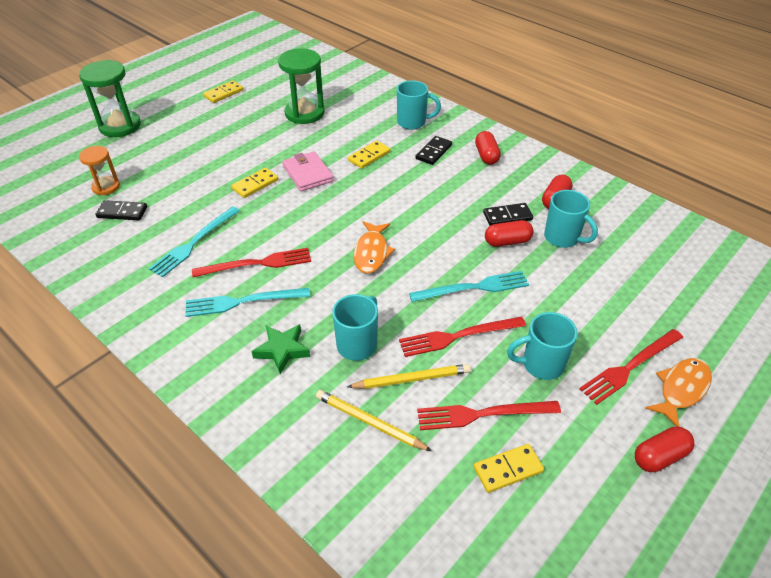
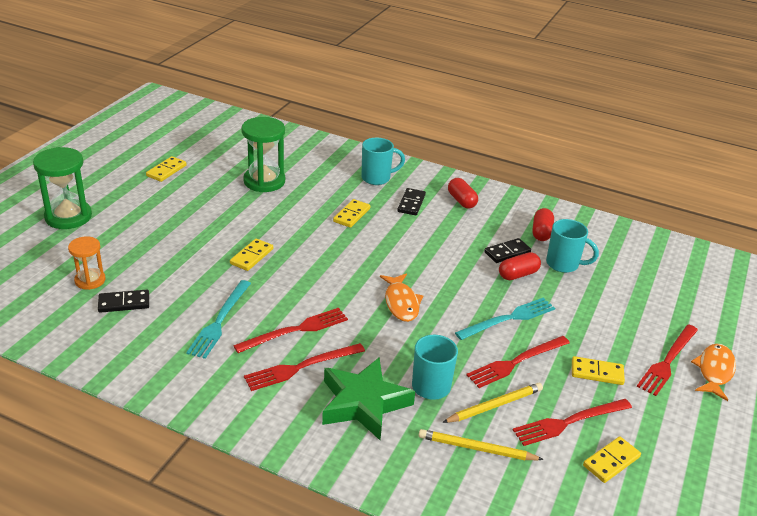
camera: 20 degrees left, 10 degrees down
(243, 302) = (301, 367): turquoise fork -> red fork
(282, 350) = (363, 403): green star -> green star, size x1.70
(308, 174) = (300, 239): pink wallet -> none
(541, 364) = (597, 372): turquoise mug -> yellow domino
(659, 456) = (722, 426): red capsule -> none

